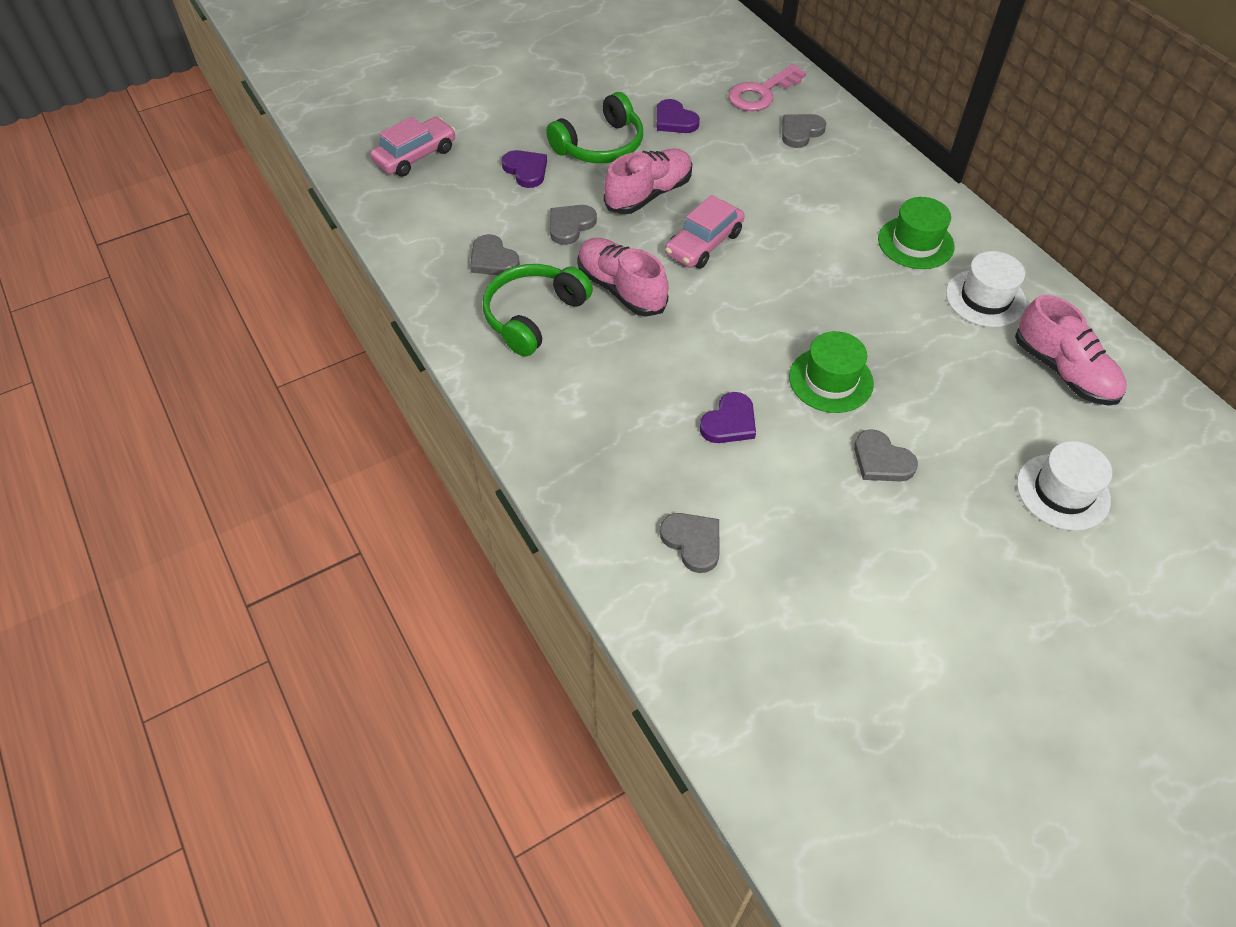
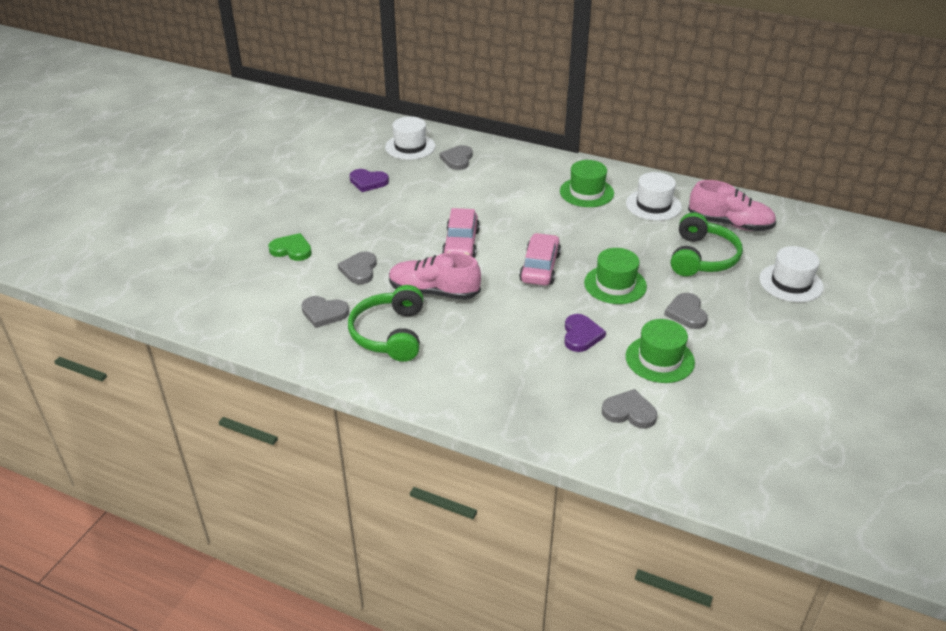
camera: 35 degrees left, 15 degrees down
(415, 156) = (194, 273): pink car -> pink car (540, 267)
(526, 170) = (291, 250): purple heart -> green heart
(600, 145) = (331, 215): green headphones -> green headphones (702, 257)
(649, 194) = (395, 230): pink shoe -> none
(761, 93) = (410, 147): pink key -> white hat
(790, 500) = (659, 359): none -> green hat
(881, 460) = (686, 313): grey heart -> grey heart turned 75 degrees clockwise

